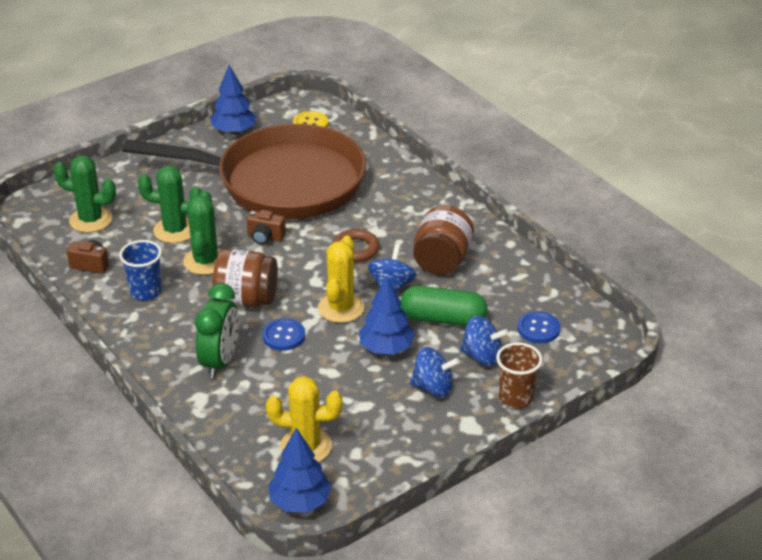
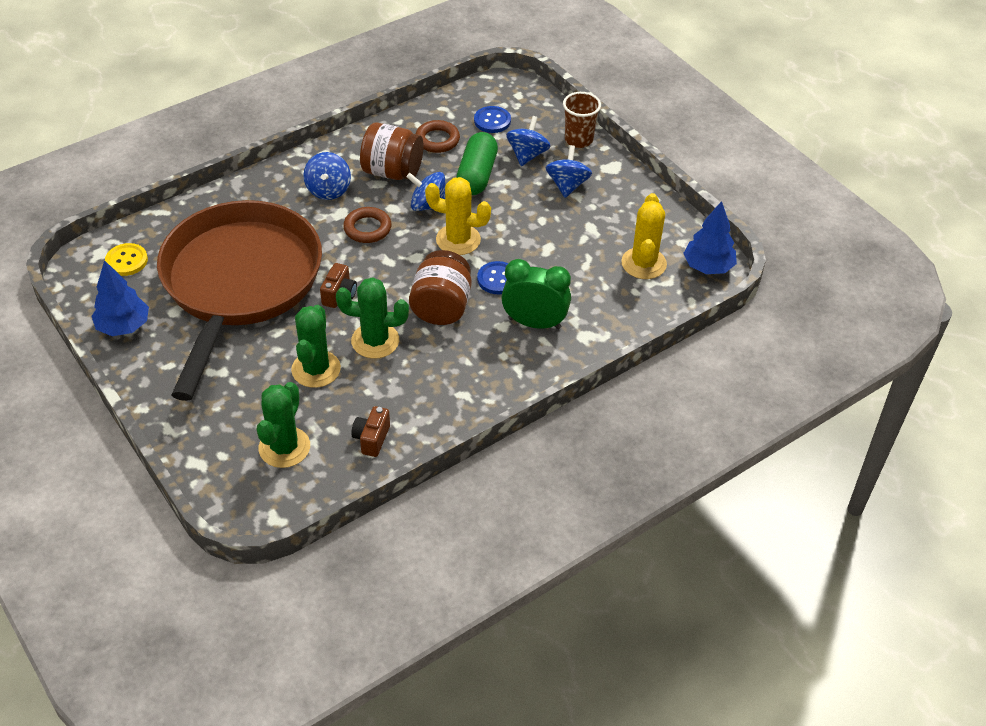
camera: 90 degrees left, 10 degrees up
(145, 292) = (424, 387): blue cup -> none
(386, 348) = (516, 212): blue tree -> none
(410, 222) = (328, 190): none -> blue spinning top
(498, 289) = (437, 140): none -> brown ring

